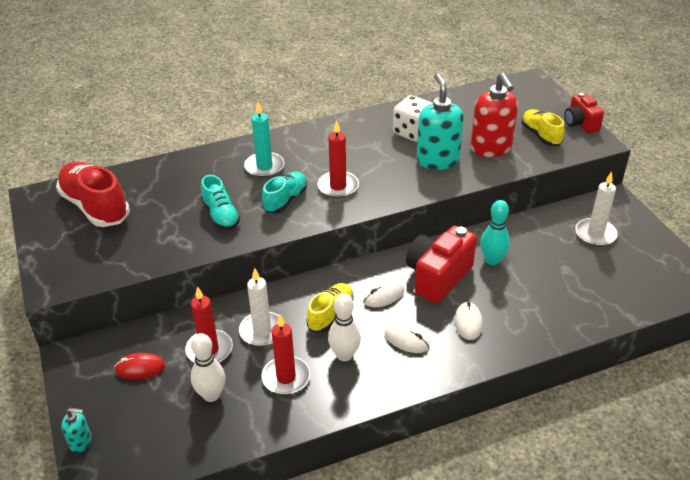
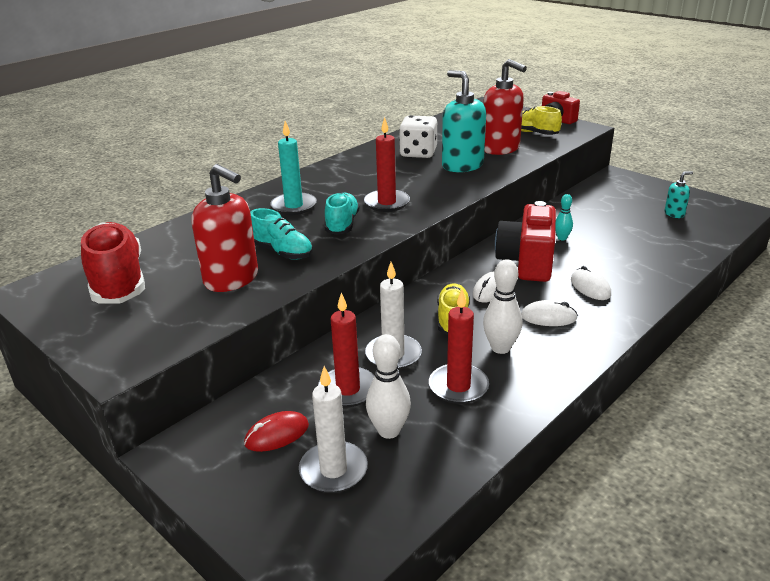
camera: 25 degrees left, 10 degrees down
(81, 442) = (260, 540): turquoise soap dispenser -> turquoise soap dispenser (674, 214)
(95, 207) = (118, 281): red shoe -> red shoe turned 45 degrees clockwise
(168, 231) = (232, 279): none -> red soap dispenser
(492, 260) = (562, 238): turquoise bowling pin -> turquoise bowling pin, size x0.60
(595, 234) = (626, 200): white candle -> white candle (333, 470)

